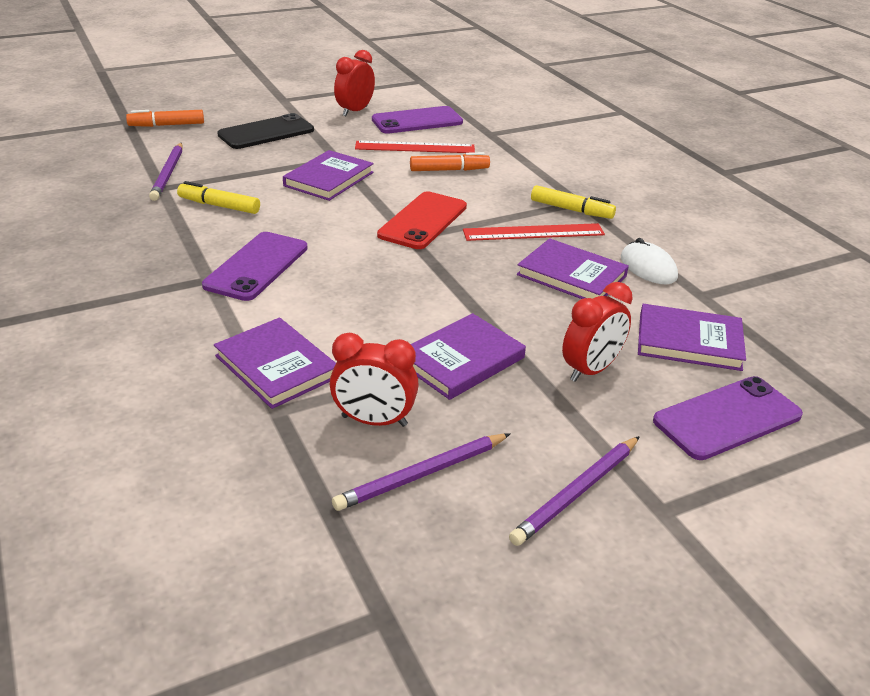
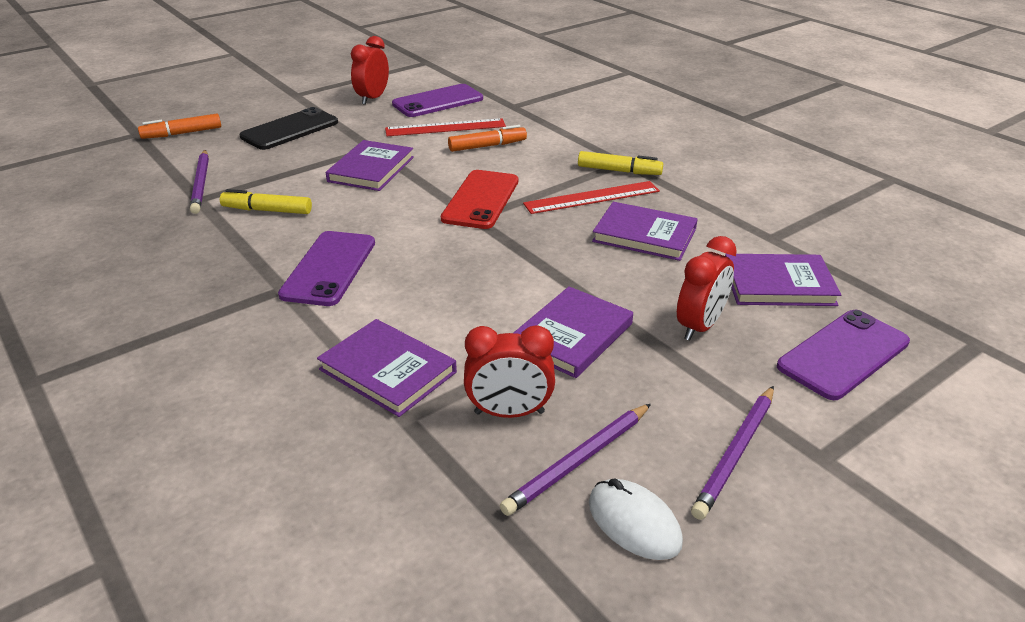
camera: 10 degrees left, 0 degrees up
(648, 267) = (712, 218): white mouse -> white mouse (634, 522)

